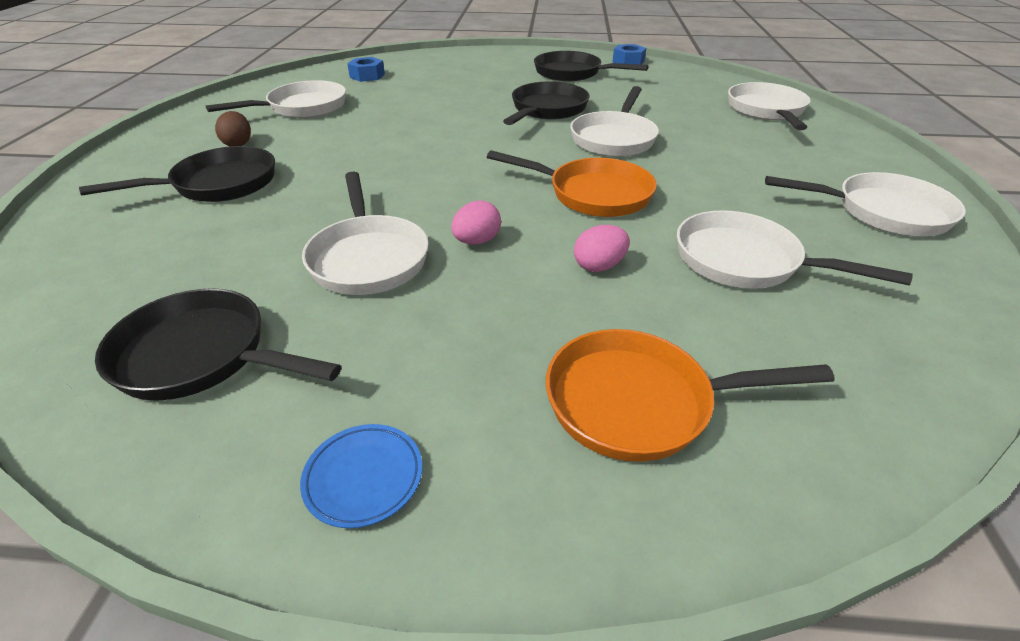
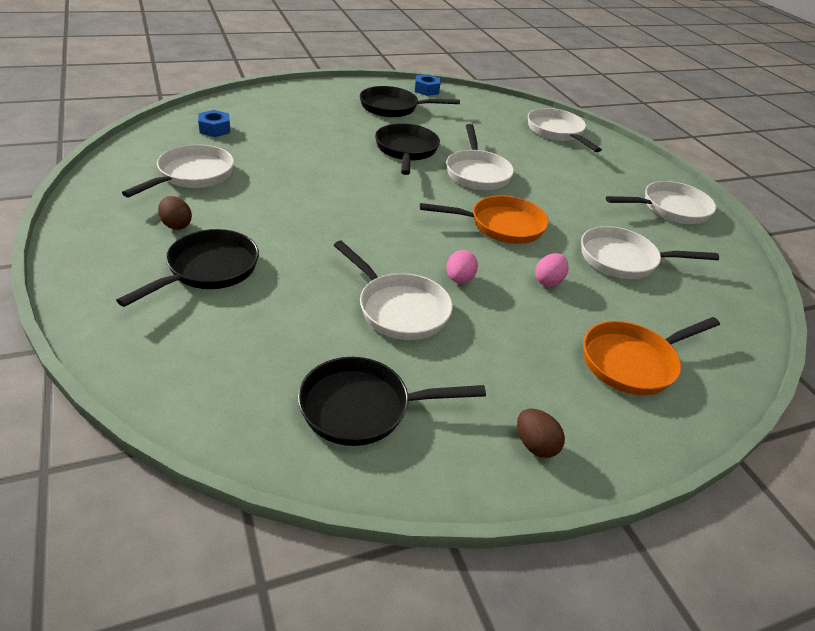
camera: 30 degrees left, 0 degrees up
(364, 477) = (535, 445): blue plate -> brown egg

